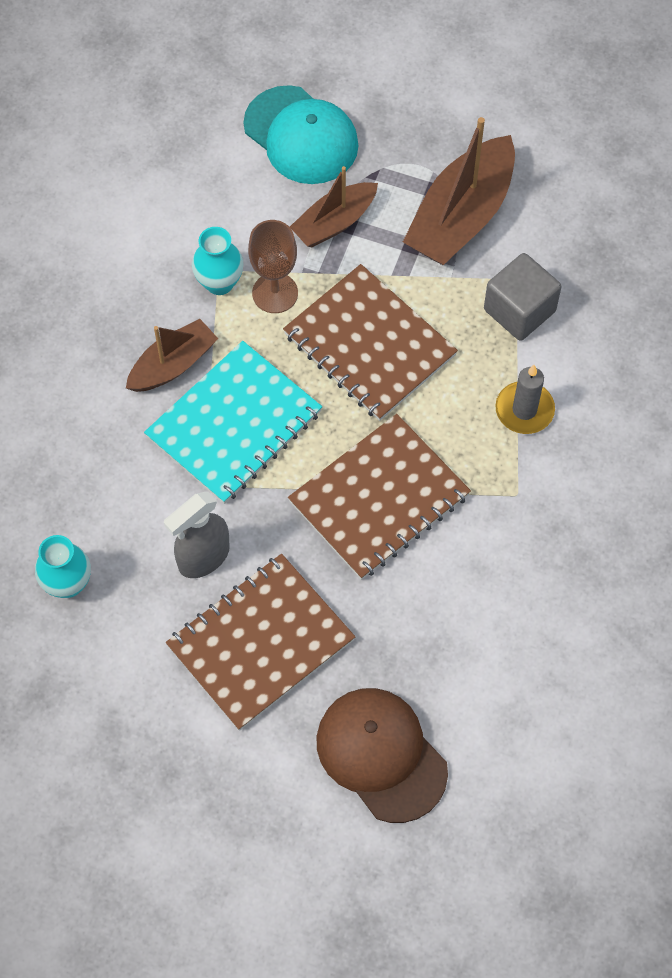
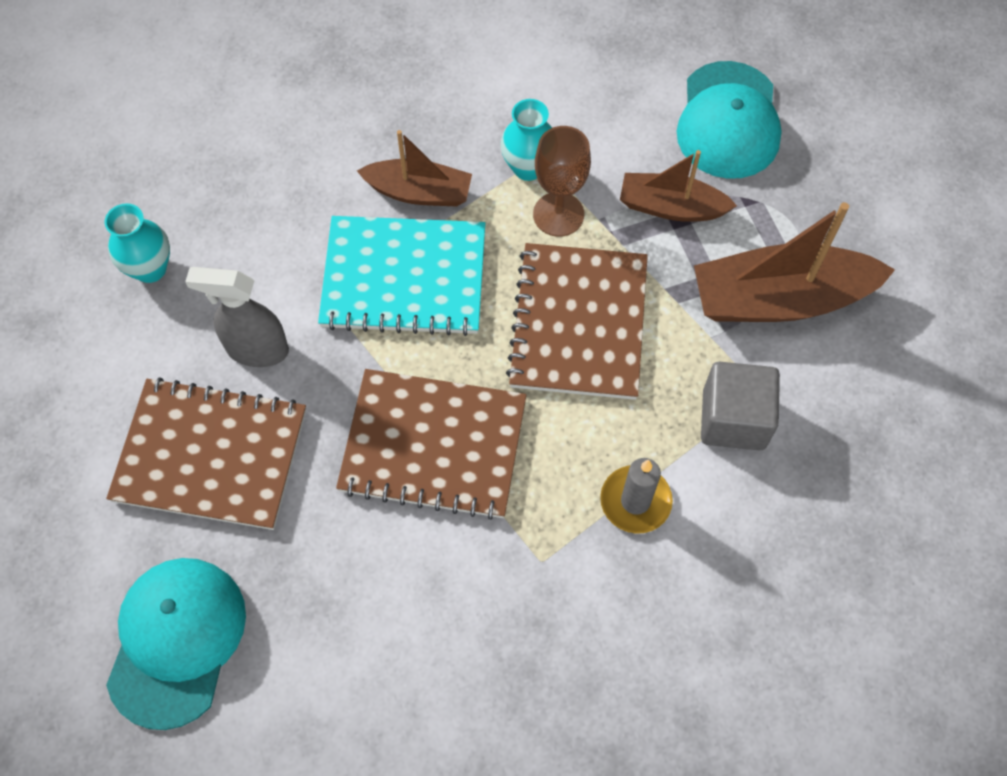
camera: 50 degrees right, 0 degrees up
(381, 755) = (177, 641): brown cap -> turquoise cap

